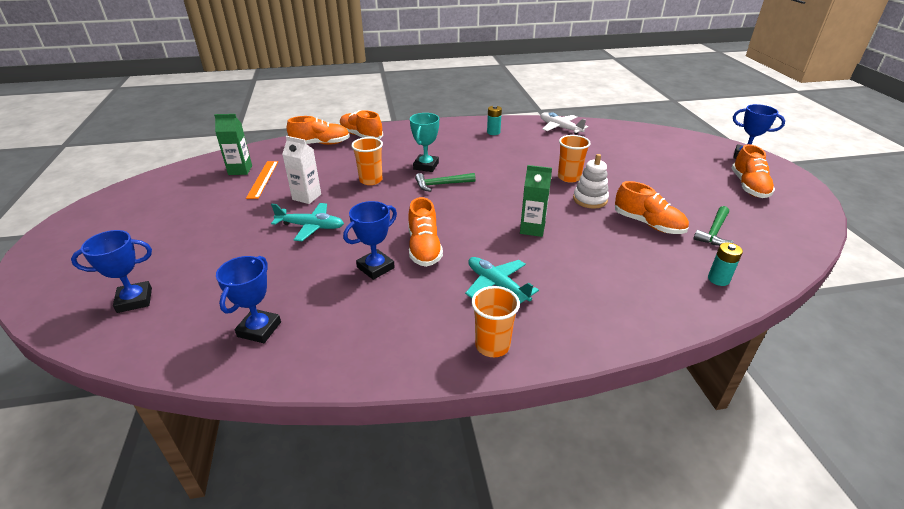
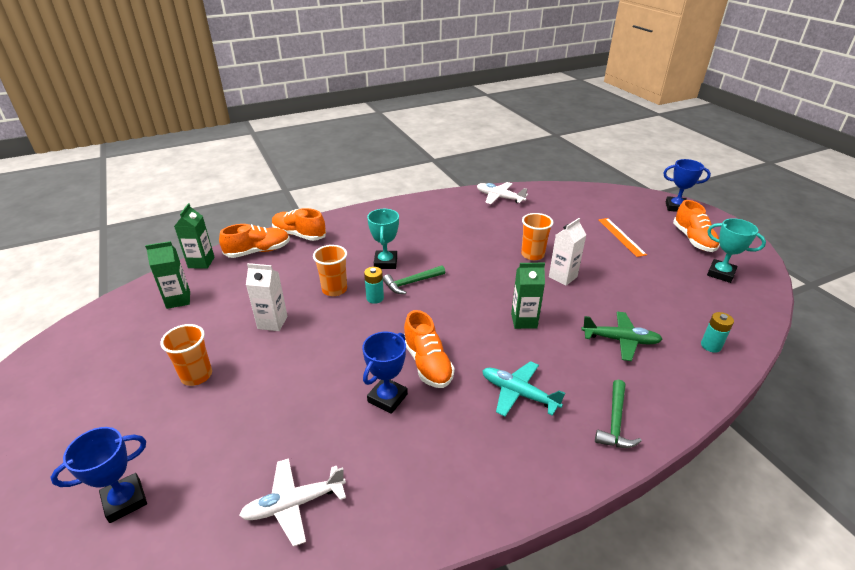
camera: 15 degrees left, 0 degrees up
(259, 329) = (294, 504): blue trophy -> white plane
(263, 179) = (211, 307): orange ruler -> orange ruler (621, 236)
(271, 146) = (201, 262): none -> green carton
(311, 227) = (294, 360): turquoise plane -> none
(492, 345) = (545, 466): orange cup -> orange cup (196, 375)
(493, 132) = (437, 211): turquoise battery -> turquoise battery (375, 298)
(590, 199) = (563, 277): white stacking toy -> white carton
(622, 259) = (620, 340): none -> green plane
(648, 224) = (626, 296): orange shoe -> none
(714, 232) = (685, 294): green hammer -> green hammer (615, 422)
(764, 219) = (720, 273): none -> turquoise trophy

